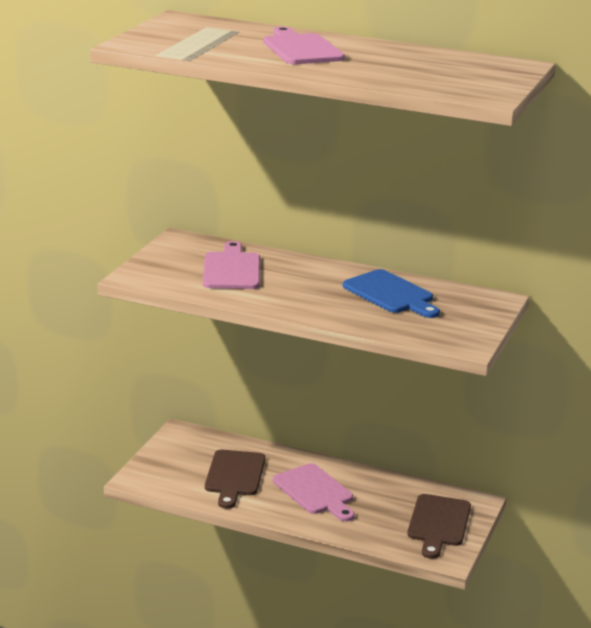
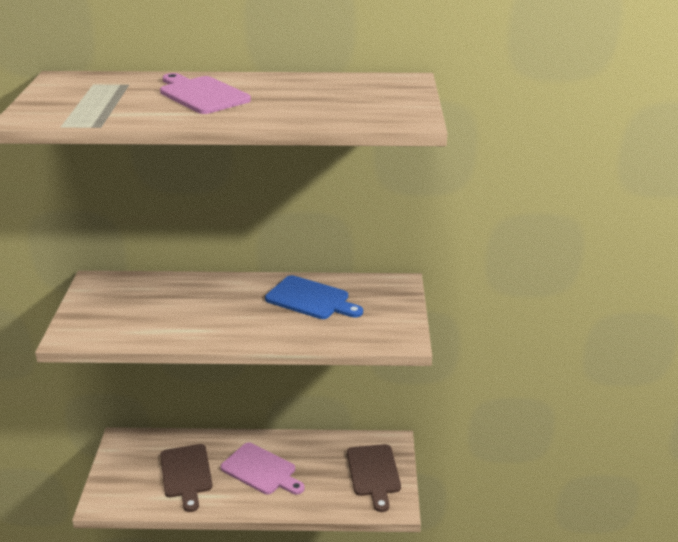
camera: 20 degrees left, 5 degrees up
(231, 269) = (157, 305): pink cutting board -> none

